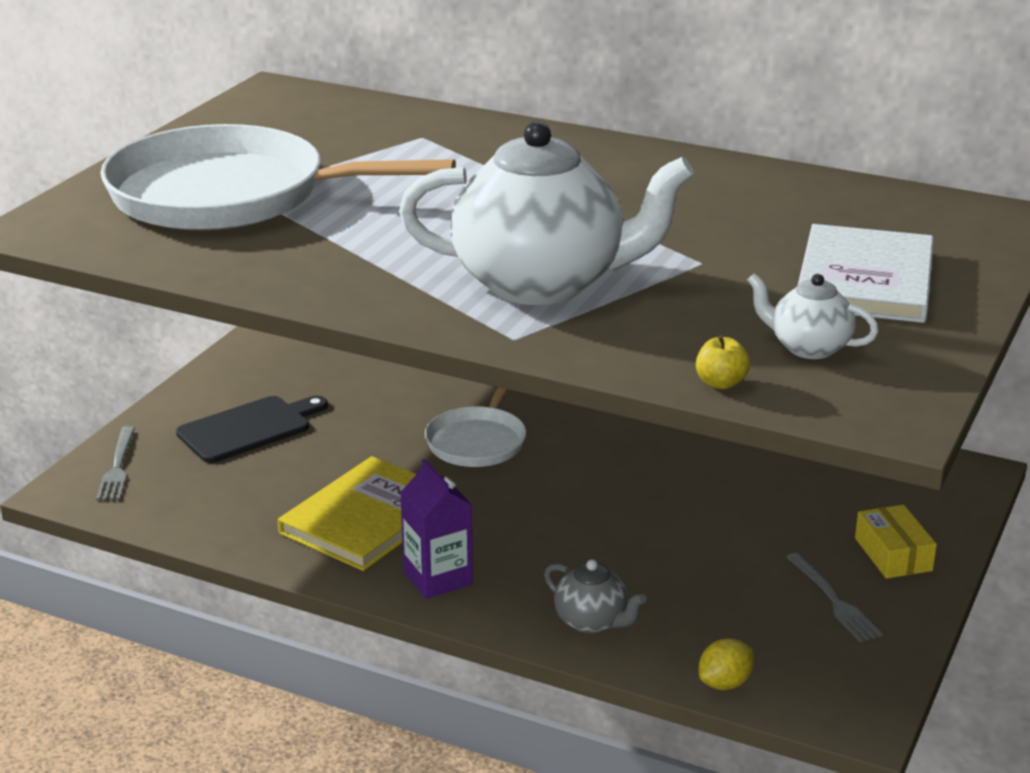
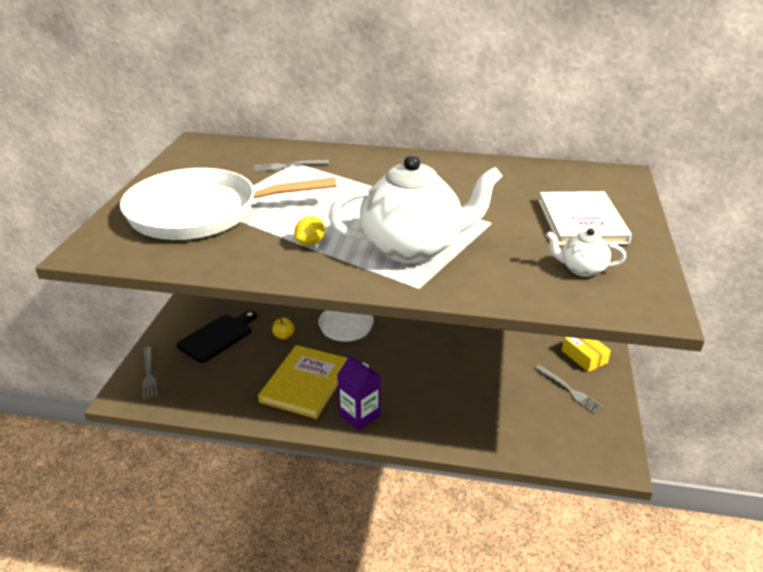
camera: 15 degrees left, 5 degrees up
(407, 141) = (288, 166): none -> grey fork
(592, 622) = (454, 428): grey teapot -> none
(721, 383) = (551, 301): yellow apple -> yellow apple (283, 336)
(724, 683) = (540, 454): yellow lemon -> yellow lemon (310, 242)

